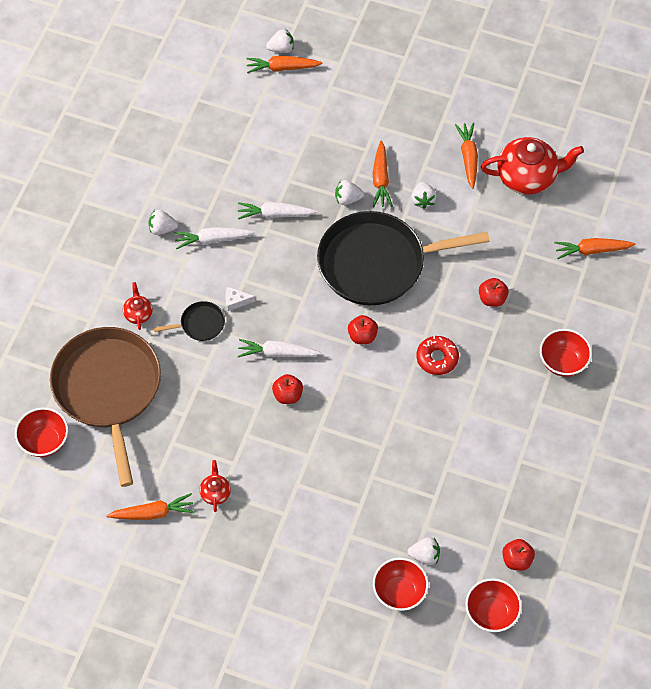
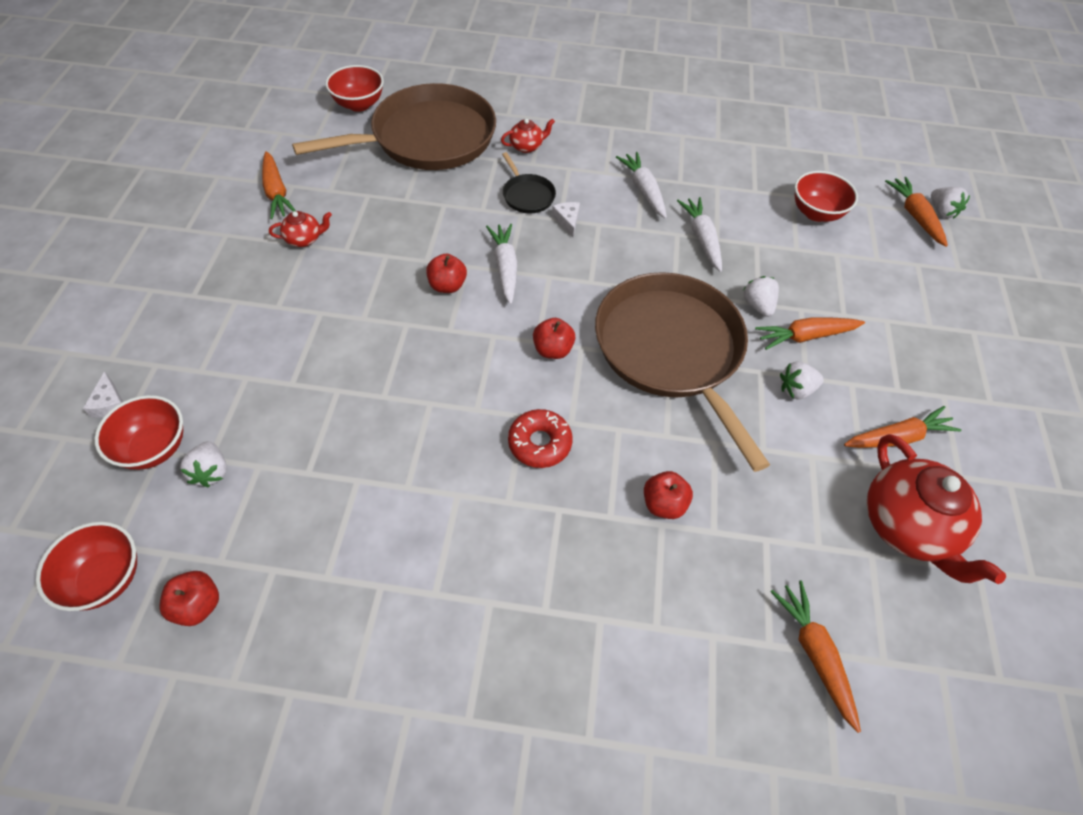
camera: 75 degrees right, 5 degrees down
(162, 229) = (641, 149): white strawberry -> none
(356, 624) = (110, 403): none -> white cheese
(377, 263) = (672, 351): black pan -> brown pan
(562, 362) = (577, 631): red bowl -> red bowl (816, 213)

